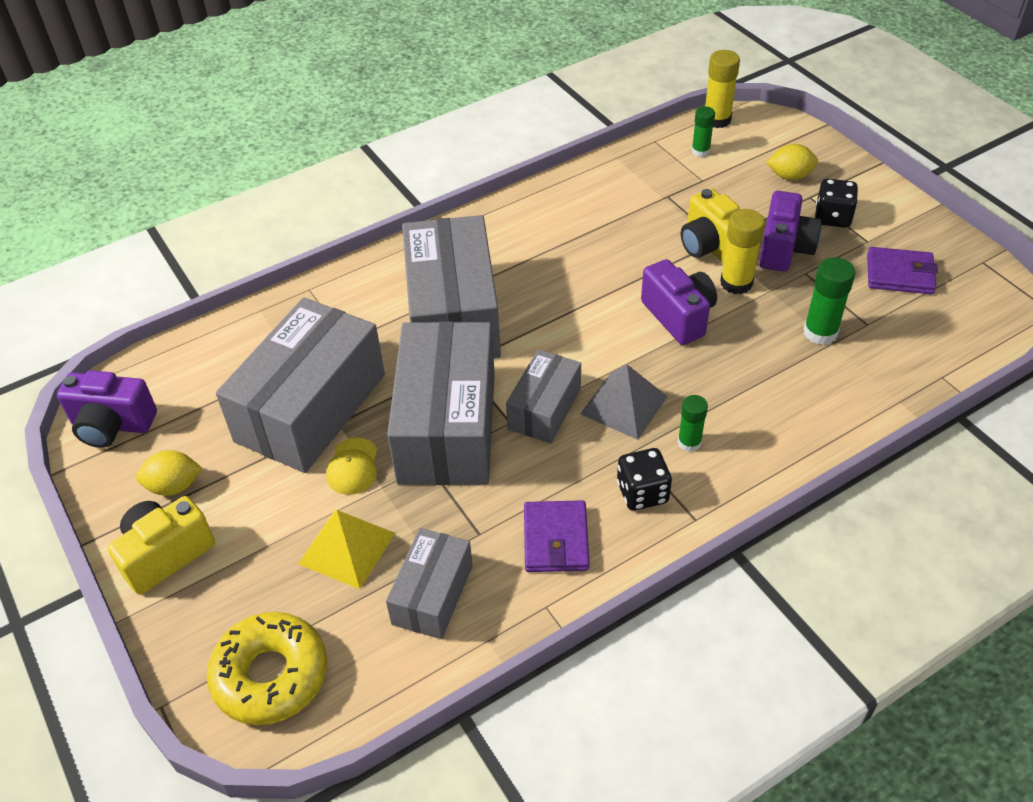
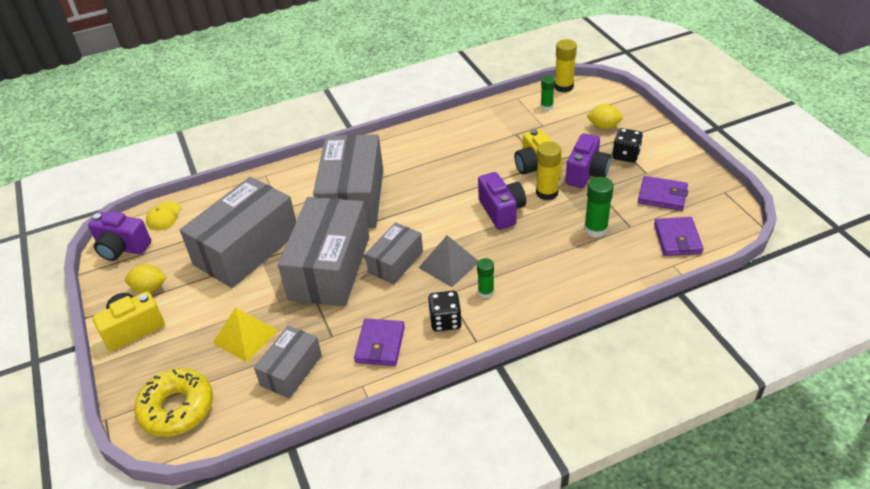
camera: 10 degrees right, 5 degrees down
(353, 467) = (263, 287): yellow cap -> yellow cap (164, 216)
(937, 337) = (677, 239): none -> purple wallet

